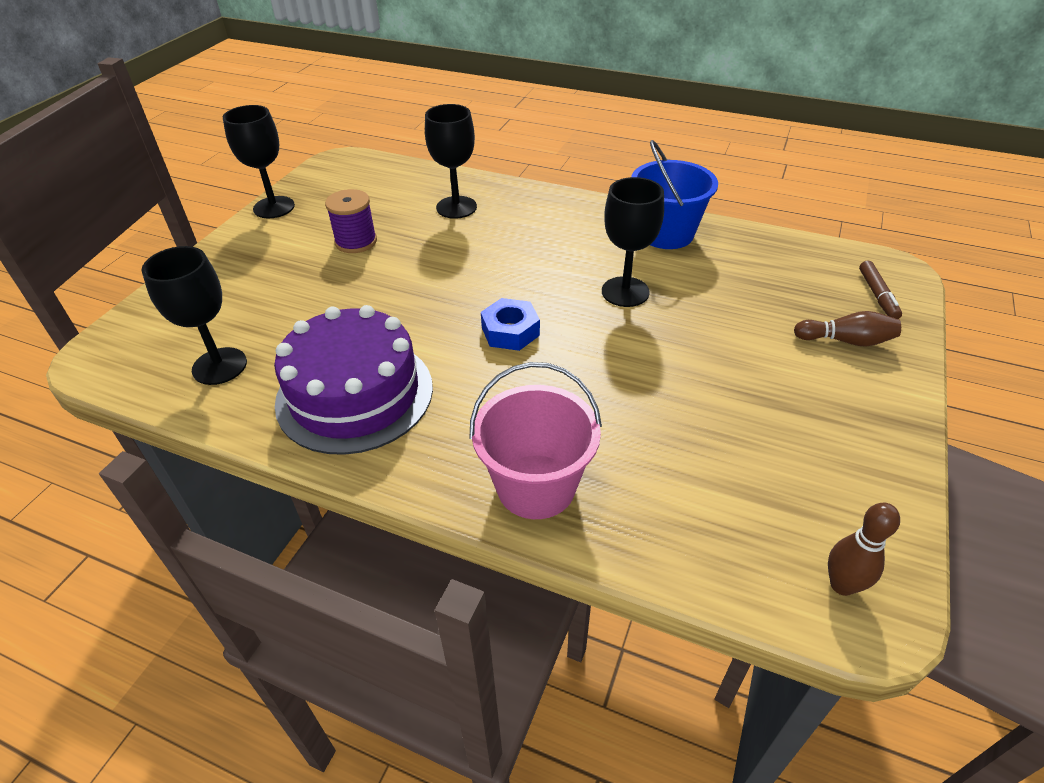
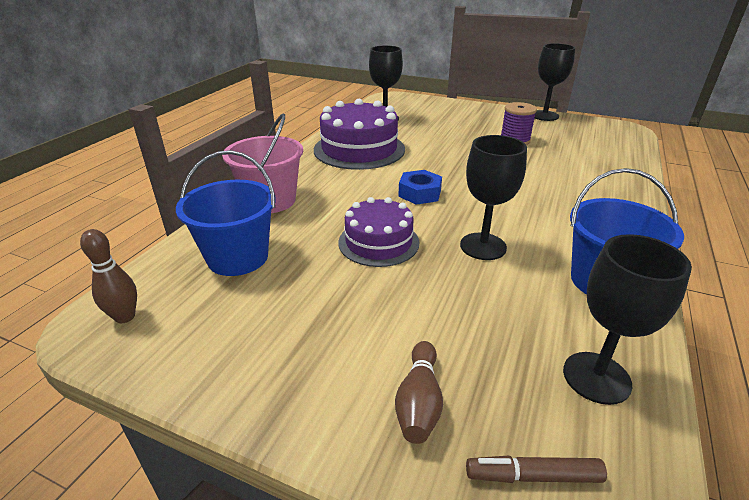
camera: 90 degrees right, 10 degrees down
(456, 207) = (584, 171): black goblet -> black goblet (596, 377)
(631, 366) = (378, 242): none -> purple cake
(692, 495) = (238, 257): none -> blue bucket

